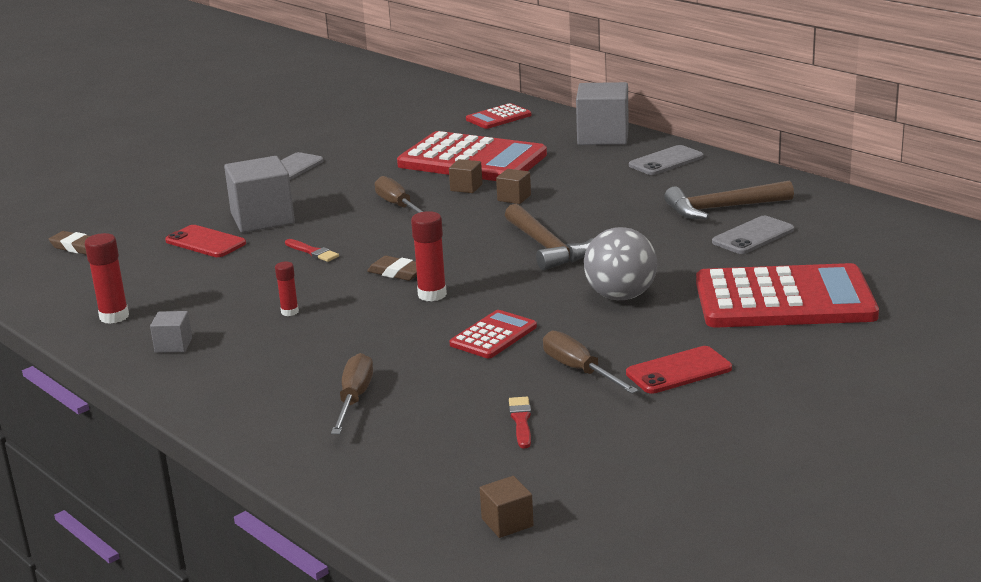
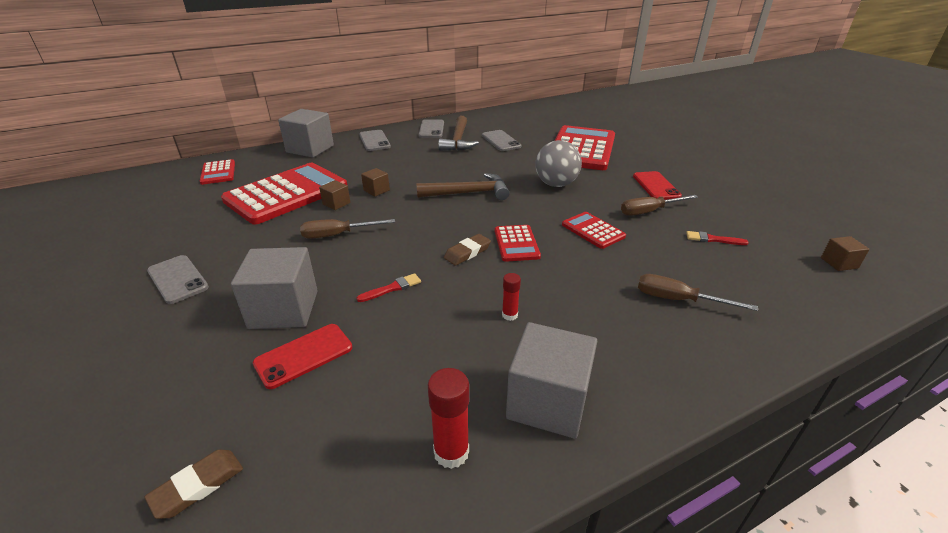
camera: 75 degrees left, 10 degrees up
(173, 345) = (548, 402): grey cube -> grey cube, size x2.10
(432, 295) = (516, 243): red glue stick -> red calculator
(750, 183) = (431, 129): none -> grey phone

